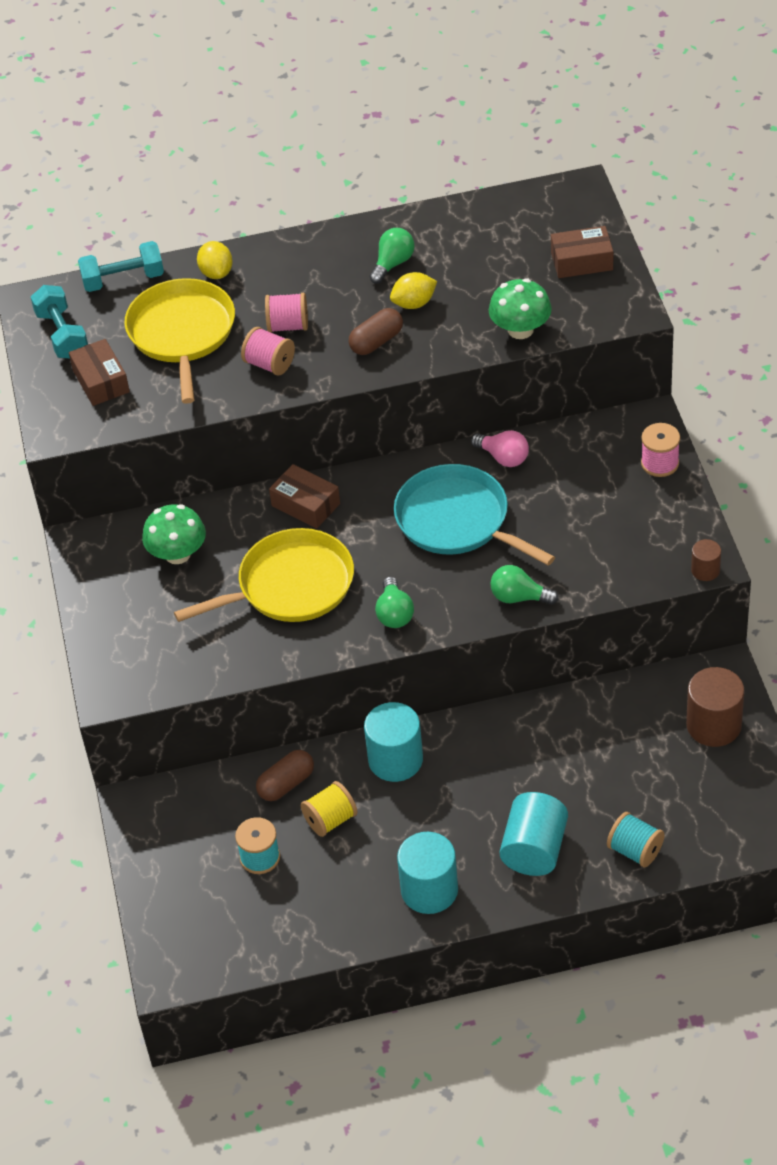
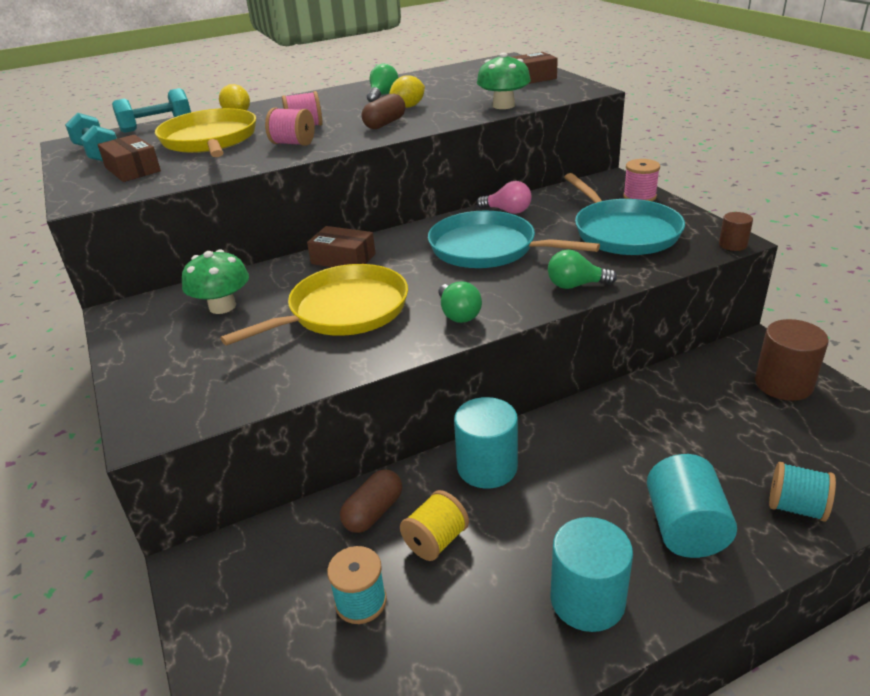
camera: 15 degrees left, 15 degrees down
(608, 524) = (623, 232): none -> turquoise pan

